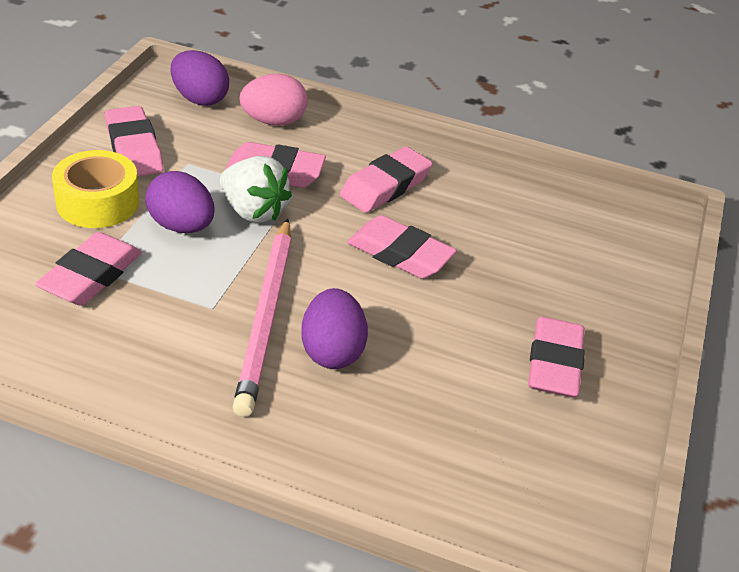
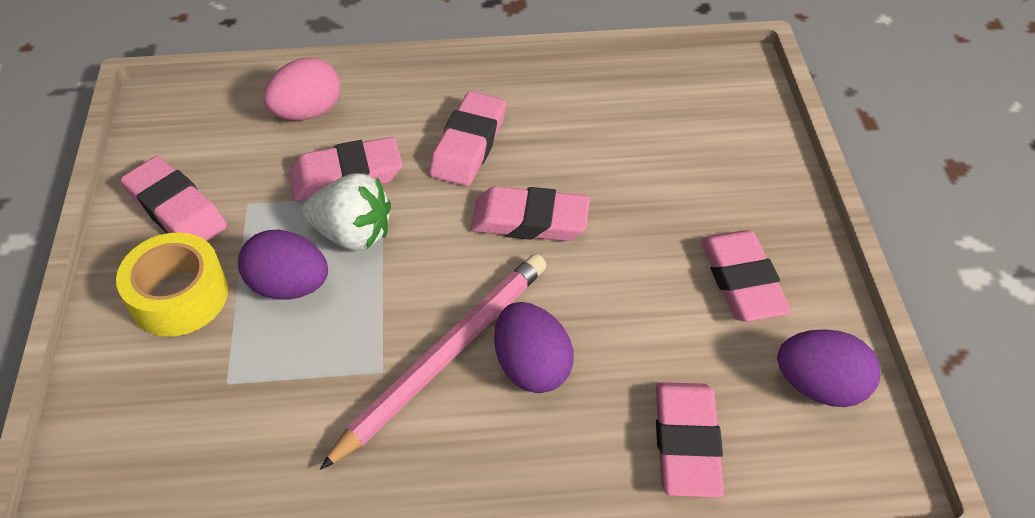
camera: 20 degrees left, 10 degrees up
(91, 276) = (230, 392): pink eraser -> pink eraser (686, 443)
(199, 99) = (210, 115): purple egg -> purple egg (819, 386)
(266, 317) = (444, 357): pink pencil -> pink pencil turned 120 degrees counterclockwise

